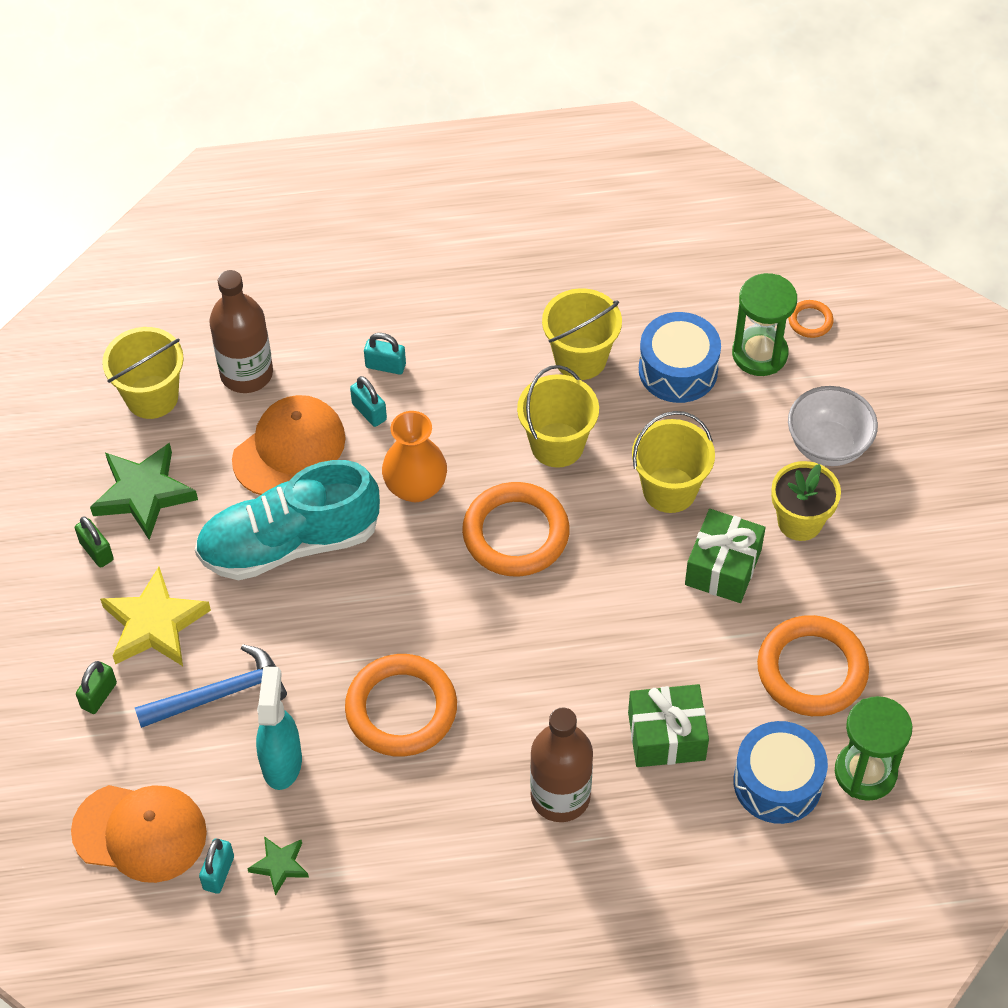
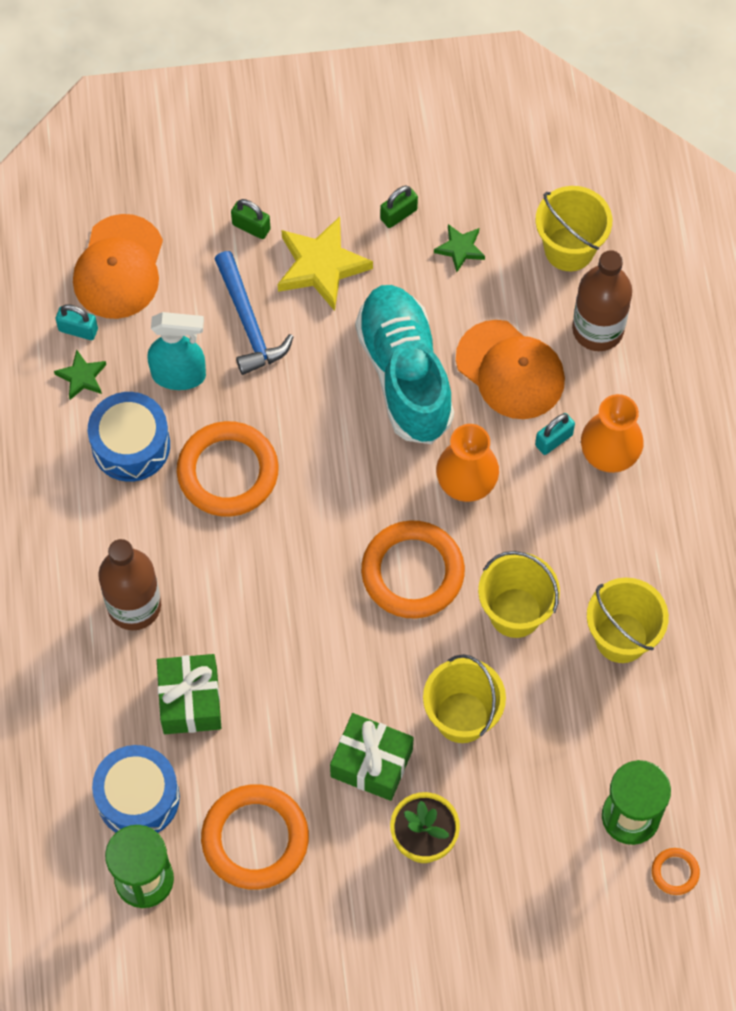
camera: 90 degrees right, 10 degrees up
(144, 493) = (460, 249): green star -> green star, size x0.53
(385, 366) = (609, 454): turquoise padlock -> orange vase
(678, 370) = (608, 733): blue drum -> blue drum (131, 445)
(828, 446) = (515, 876): white bowl -> none

